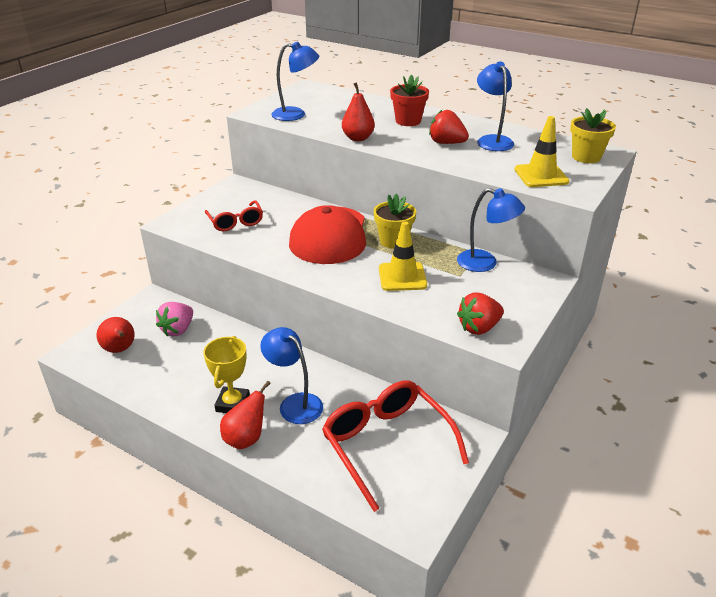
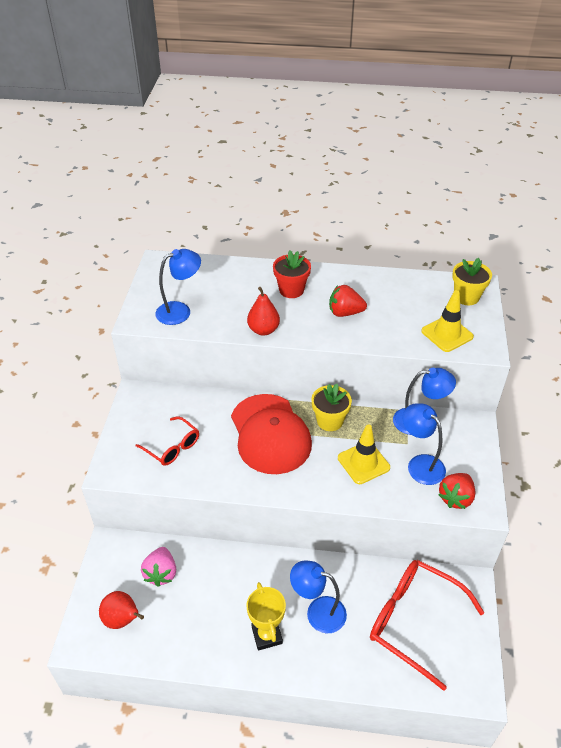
camera: 25 degrees left, 10 degrees up
(246, 438) = (302, 666): red pear -> none
(492, 140) = (380, 297): blue lamp -> blue lamp (420, 464)

